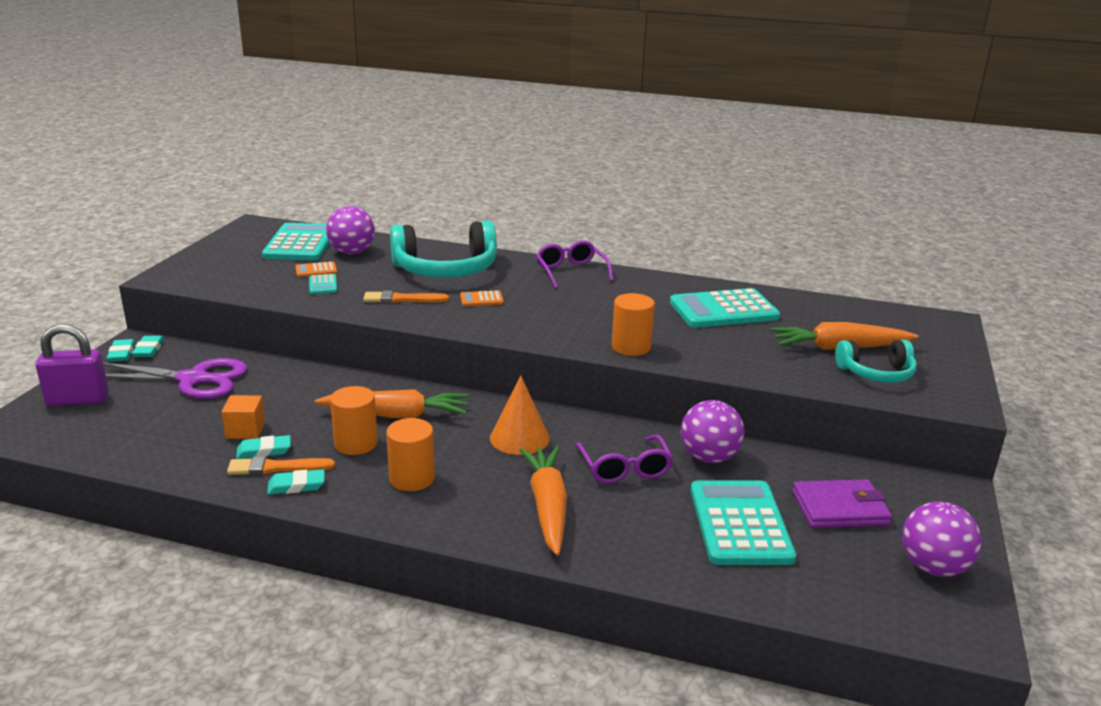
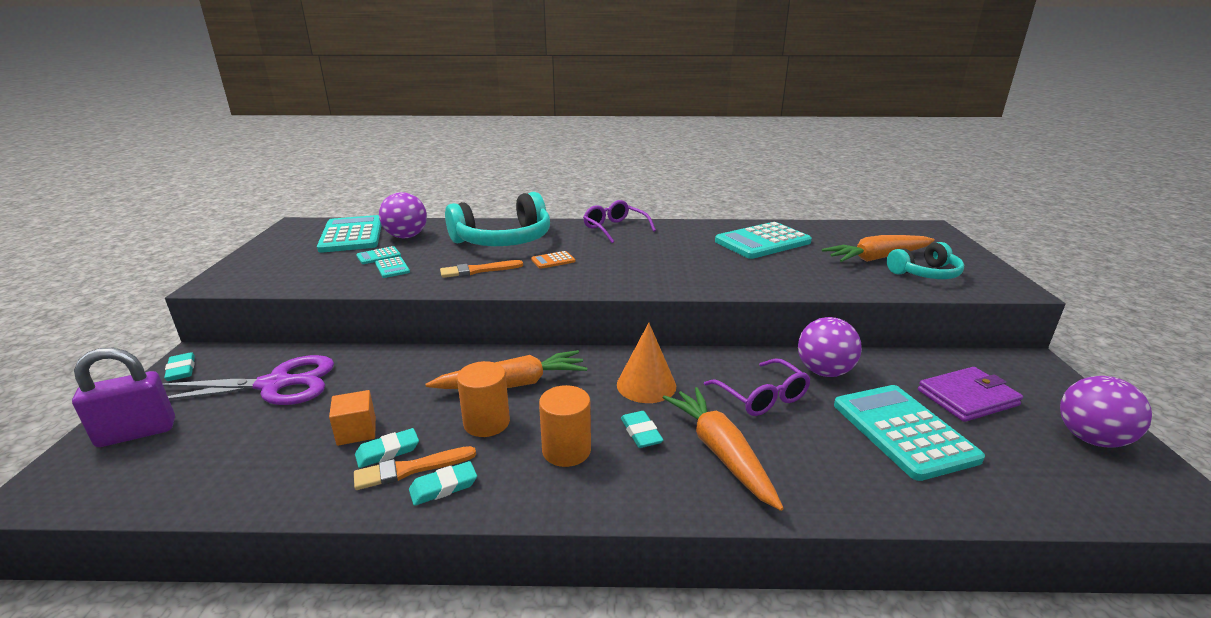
camera: 15 degrees left, 0 degrees up
(149, 349) = (213, 360): turquoise eraser -> turquoise eraser (641, 432)
(316, 270) = (378, 256): orange calculator -> turquoise calculator
(631, 347) = (715, 282): orange cylinder -> none

